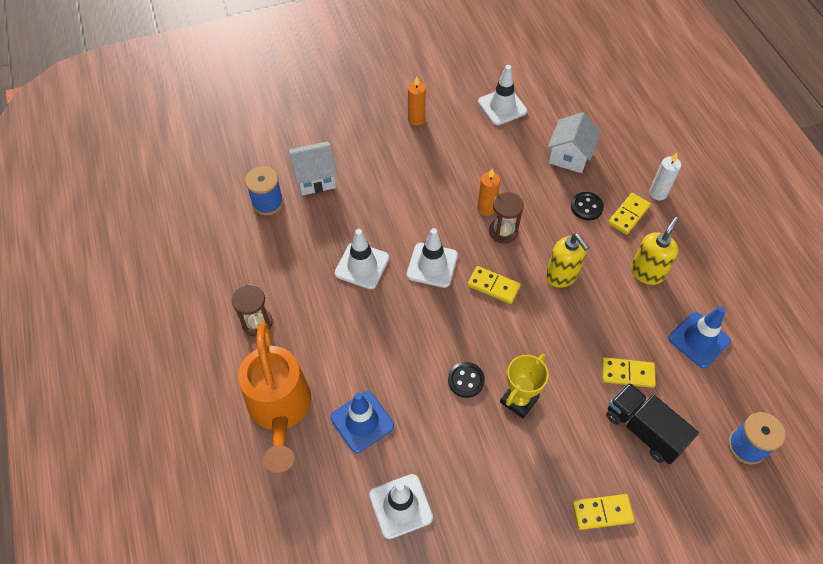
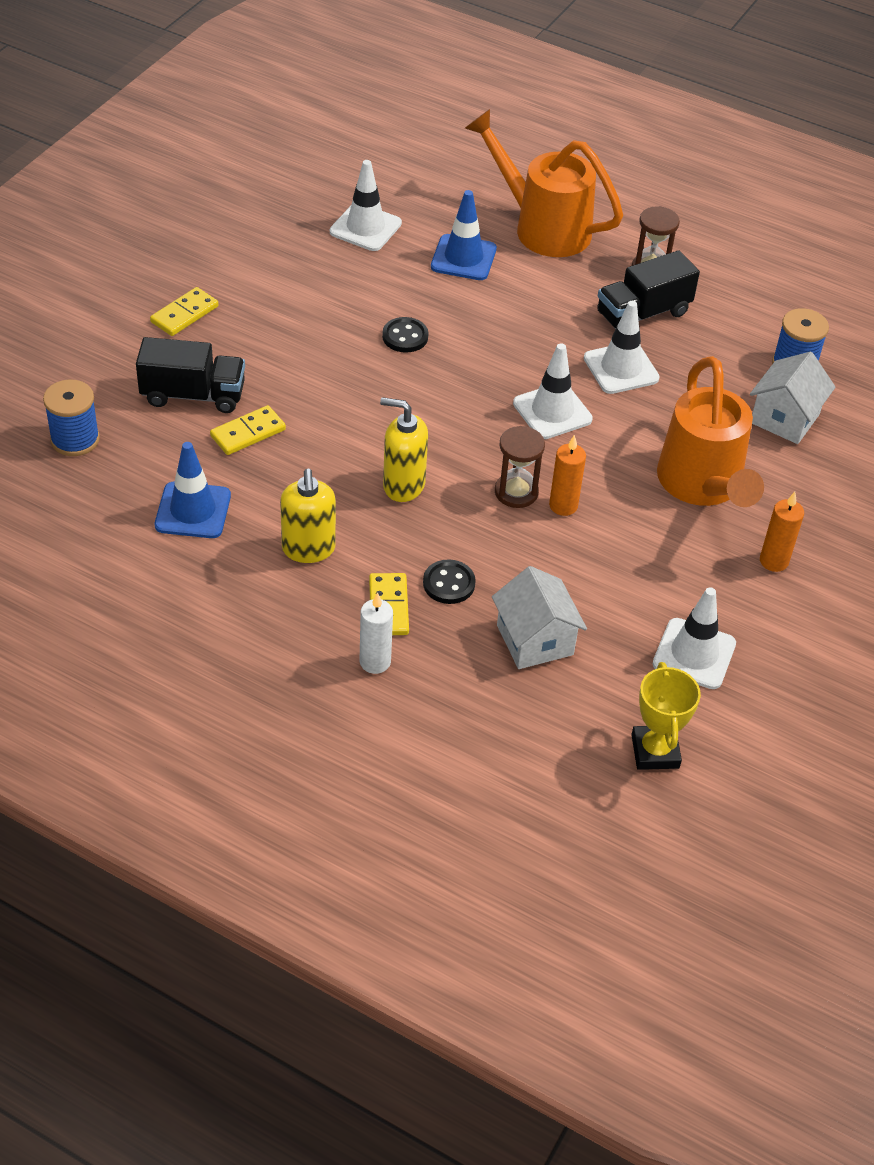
camera: 135 degrees right, 10 degrees down
(303, 293) = (643, 313): none -> black truck
(403, 173) = (702, 485): none -> orange watering can
(493, 286) = (466, 431): yellow domino -> none
(519, 400) = (338, 350): yellow trophy -> yellow trophy (655, 751)

